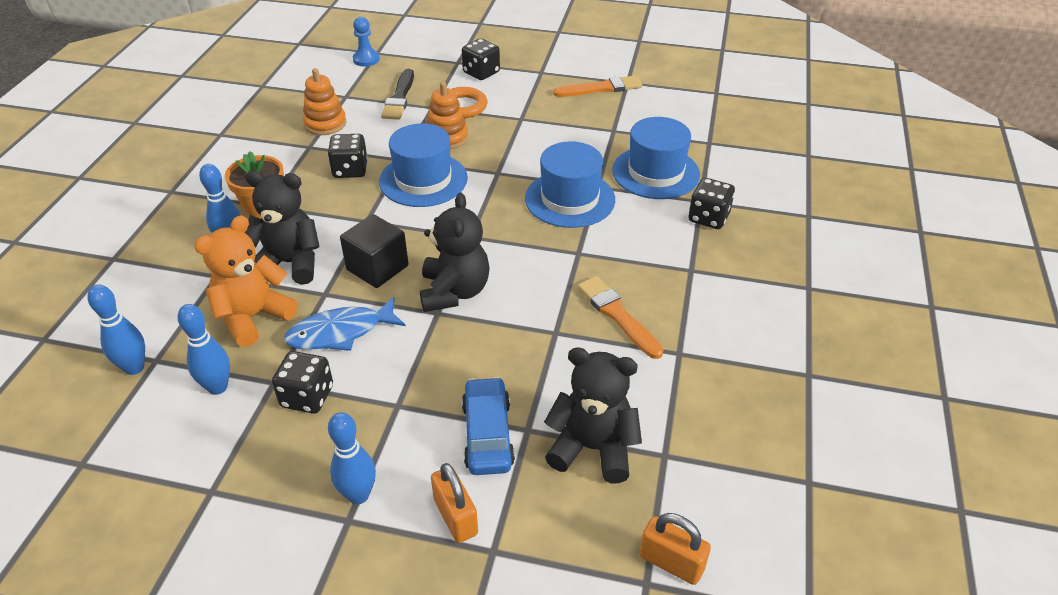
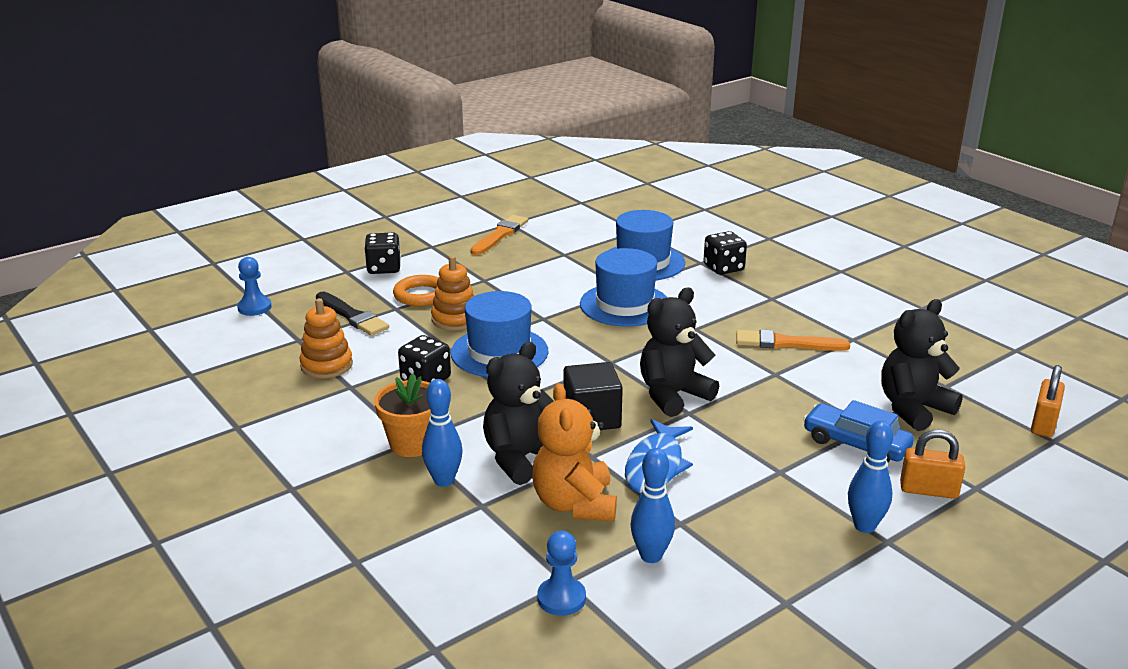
camera: 50 degrees left, 15 degrees down
(134, 367) = (561, 598): blue bowling pin -> blue pawn
(307, 396) = (720, 511): black dice -> none
(454, 292) = (673, 395): black teddy bear -> black teddy bear turned 75 degrees counterclockwise
(671, 562) = (1043, 424): orange padlock -> orange padlock turned 45 degrees counterclockwise

